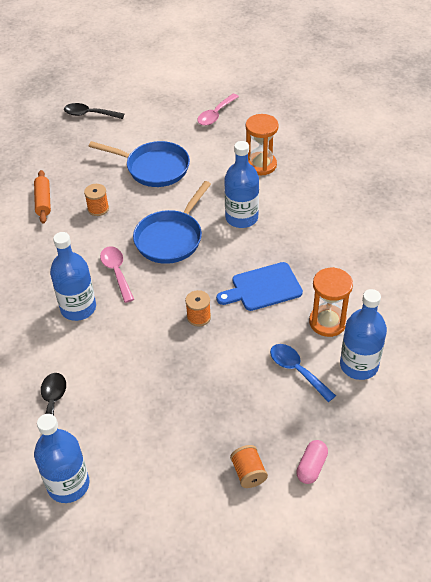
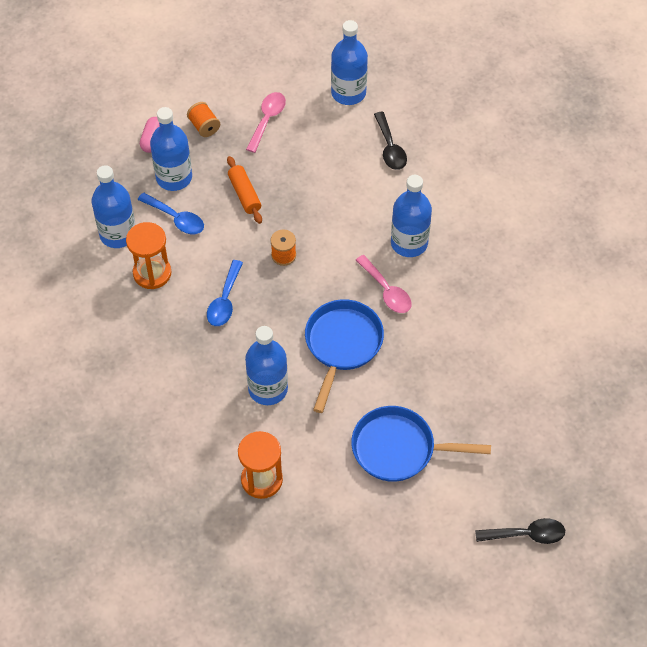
camera: 165 degrees right, 10 degrees up
(43, 201) = (513, 370): orange rolling pin -> orange rolling pin (244, 194)
(98, 209) = (442, 371): orange spool -> none
(215, 114) = (346, 568): pink spoon -> pink spoon (267, 120)
(263, 287) = (225, 300): blue cutting board -> blue spoon
(293, 416) = (174, 177): none -> blue bottle

